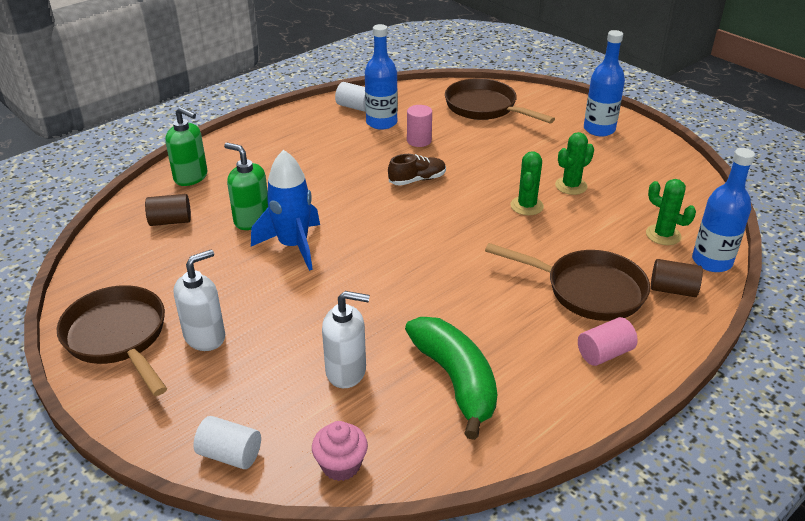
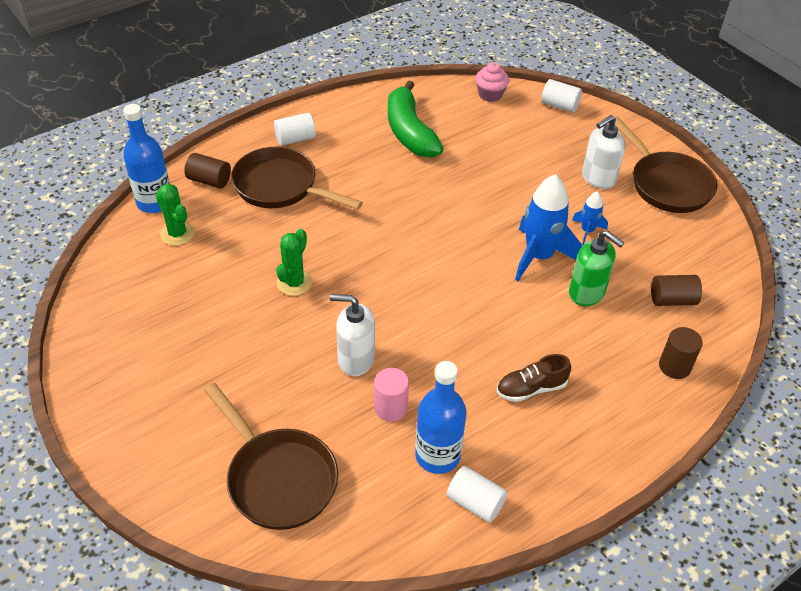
camera: 175 degrees left, 10 degrees up
(191, 177) = (674, 366): green soap dispenser -> brown cylinder
(236, 274) = (587, 231): none -> blue rocket
(346, 371) = (487, 144): white soap dispenser -> white soap dispenser (355, 359)
(417, 180) = (404, 334): brown shoe -> brown shoe (531, 388)
(571, 186) = (232, 307): green cactus -> none
(599, 129) = (139, 406): blue bottle -> none
(604, 353) = (295, 139): pink cylinder -> white cylinder

